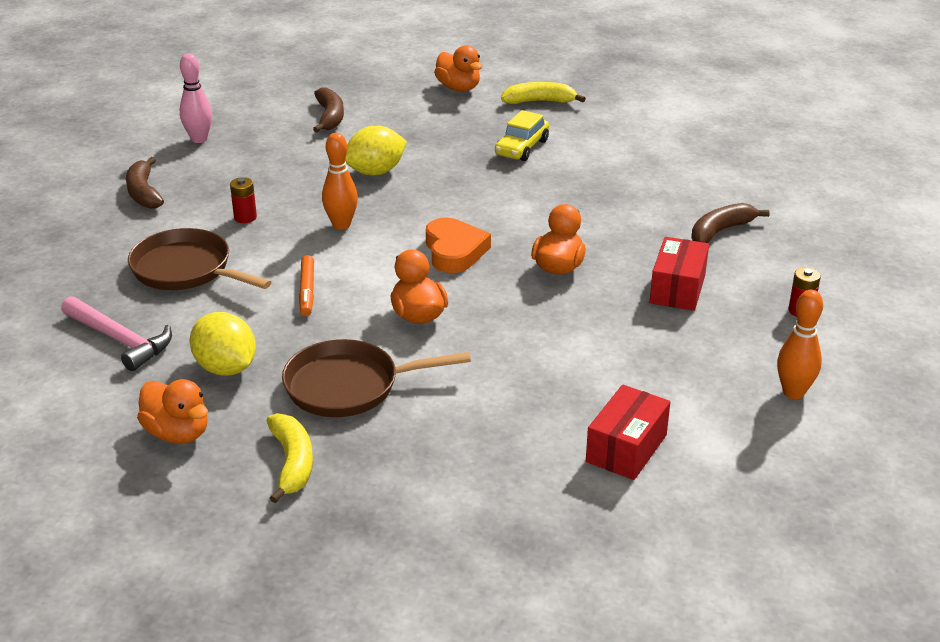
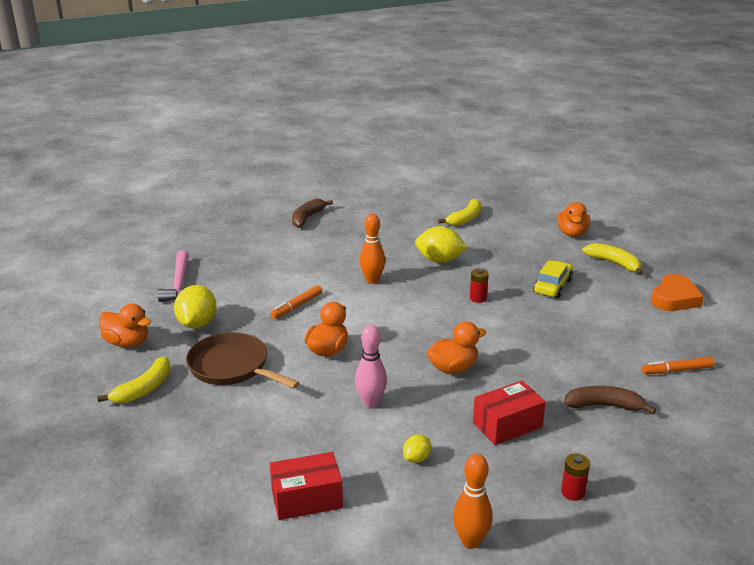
camera: 45 degrees right, 5 degrees down
(177, 433) = (127, 342): orange duck -> orange duck turned 60 degrees counterclockwise
(186, 270) = (262, 265): brown pan -> none
(199, 139) = (377, 202): pink bowling pin -> pink bowling pin (371, 402)
(245, 217) = (332, 253): red battery -> red battery (478, 298)
(329, 117) = (465, 219): brown banana -> yellow banana
(454, 251) = (408, 326): orange heart -> orange heart (674, 298)
(521, 148) = (552, 286): yellow car -> yellow car turned 135 degrees clockwise
(655, 359) = (416, 458): none -> yellow lemon
(726, 173) = (677, 370): none -> orange marker

